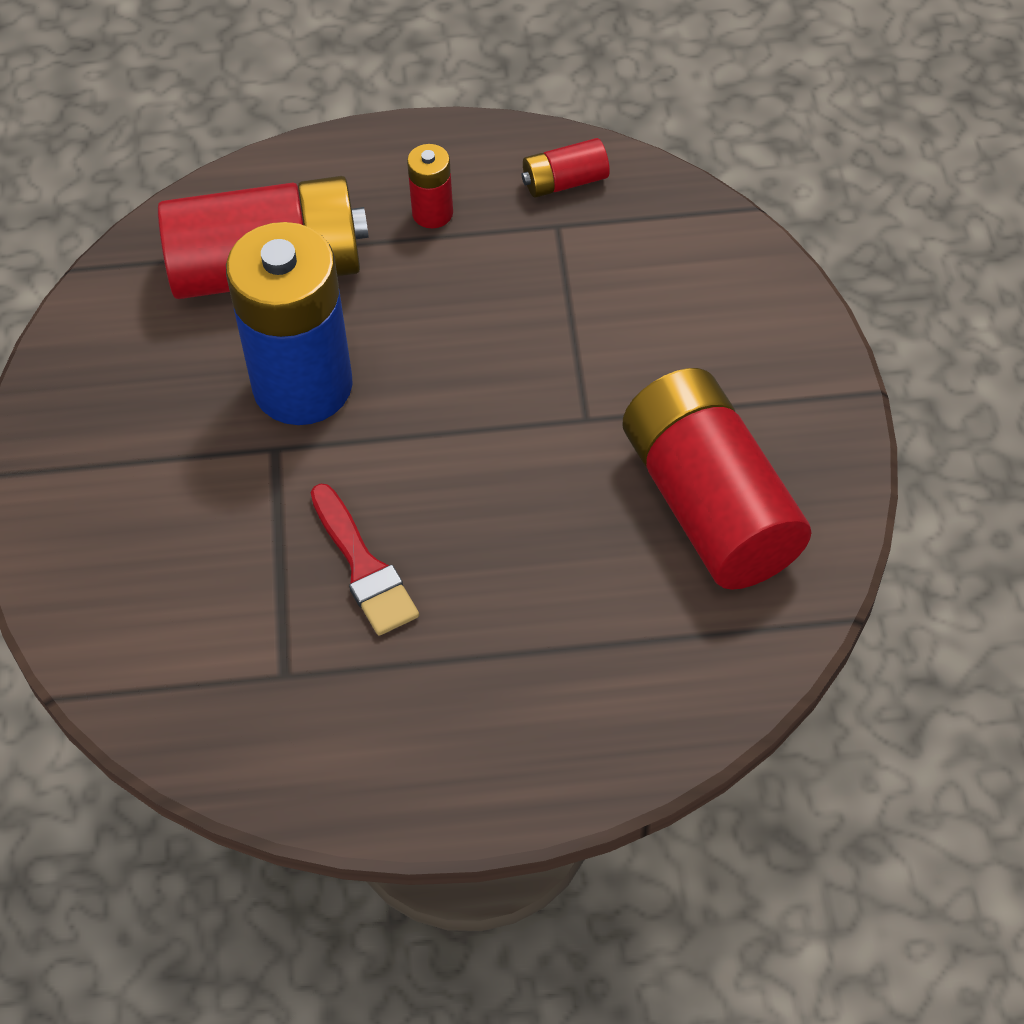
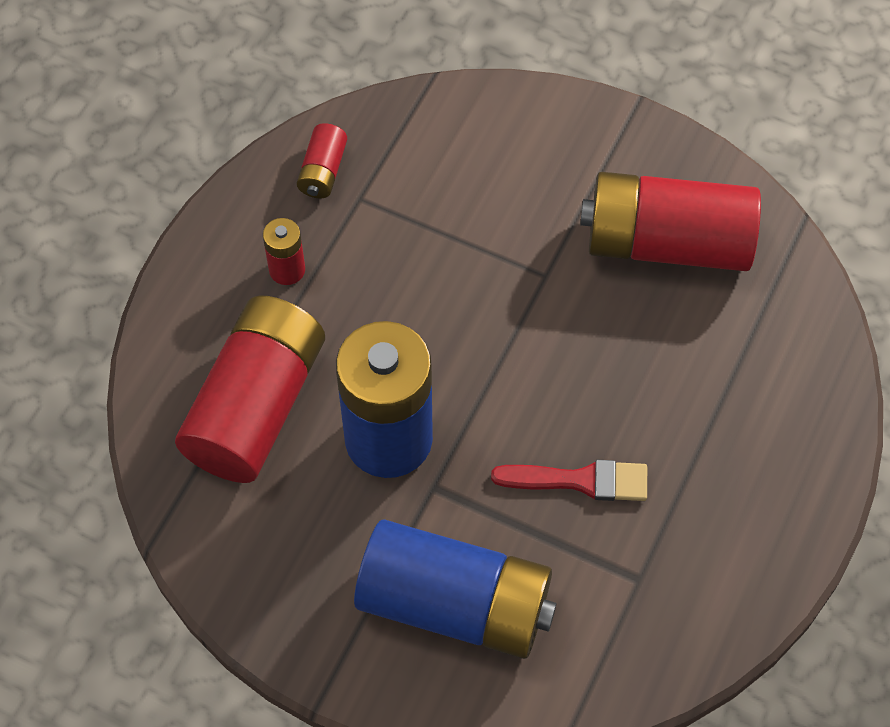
camera: 60 degrees left, 5 degrees up
(156, 530) = (455, 604): none -> blue battery

